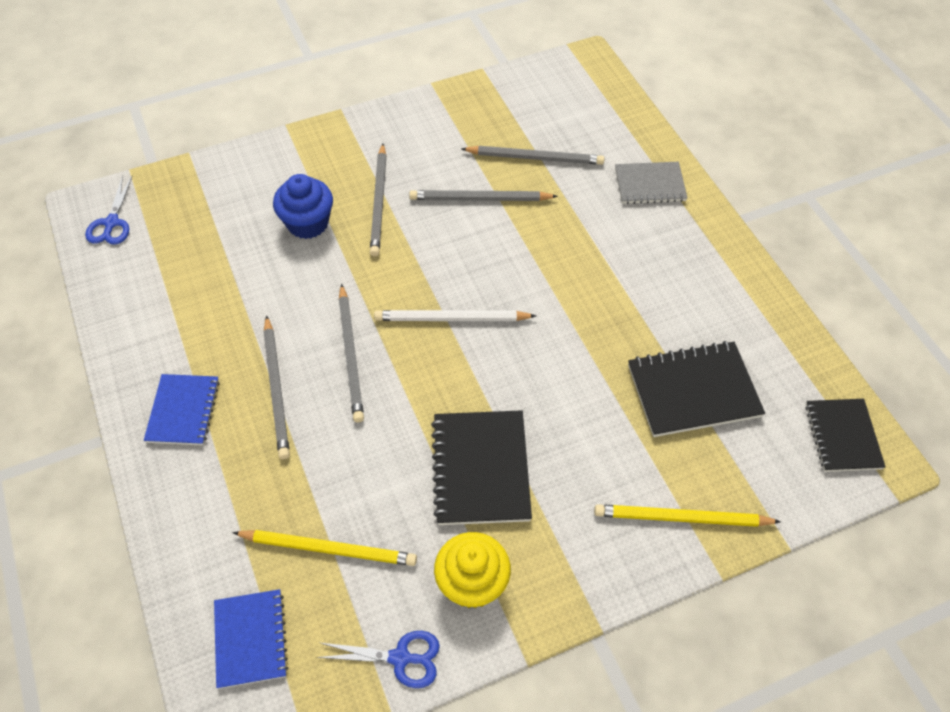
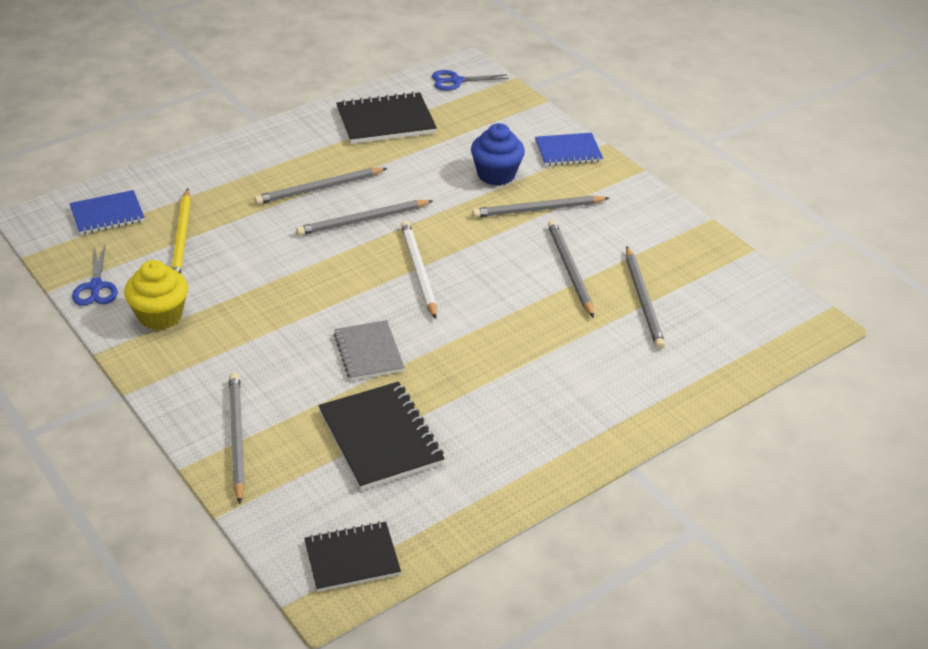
camera: 75 degrees right, 15 degrees down
(183, 411) = (289, 149): blue notebook -> blue notebook (568, 151)
(480, 469) = (266, 307): black notebook -> black notebook (385, 121)
(650, 185) = (645, 388): grey notebook -> grey notebook (368, 352)
(681, 518) = (236, 437): yellow pencil -> grey pencil

